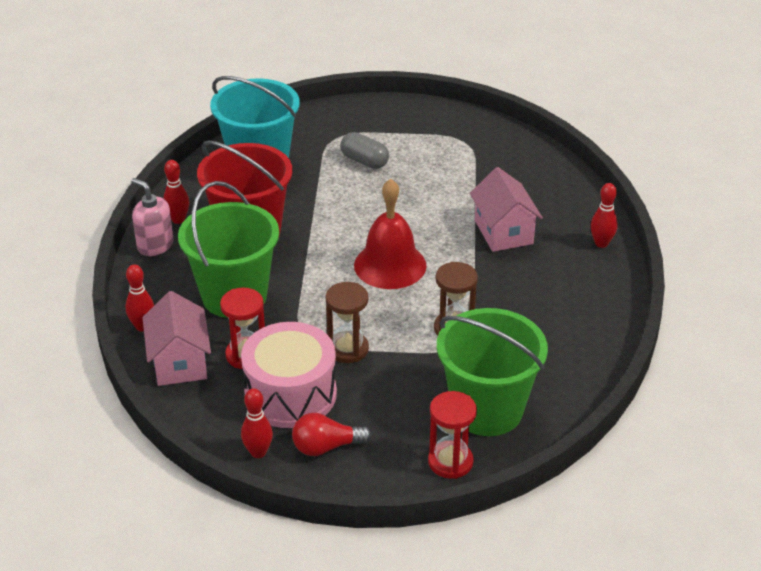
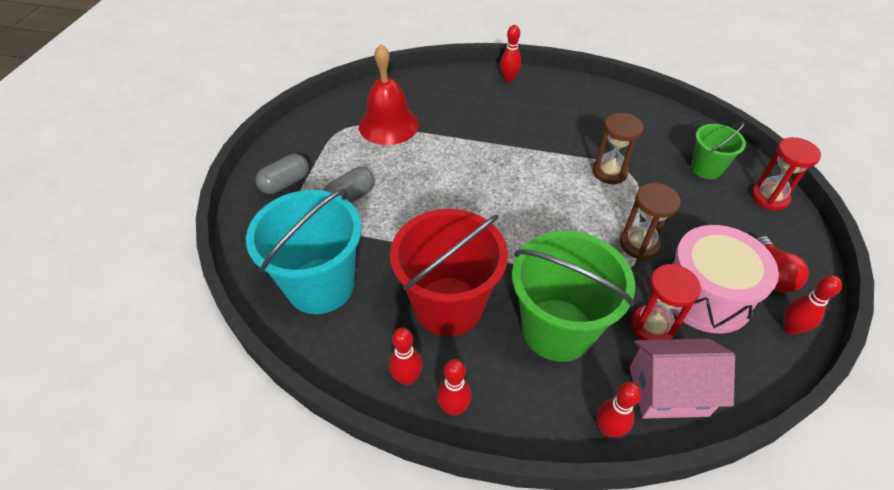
camera: 80 degrees left, 10 degrees up
(155, 245) = (453, 407): pink soap dispenser -> red bowling pin
(372, 122) = (285, 183): none -> grey capsule
(390, 265) = (520, 200): red bell -> red bell (388, 125)
(487, 410) = (706, 168): green bucket -> green bucket, size x0.54
(503, 232) = (485, 125): pink house -> none

